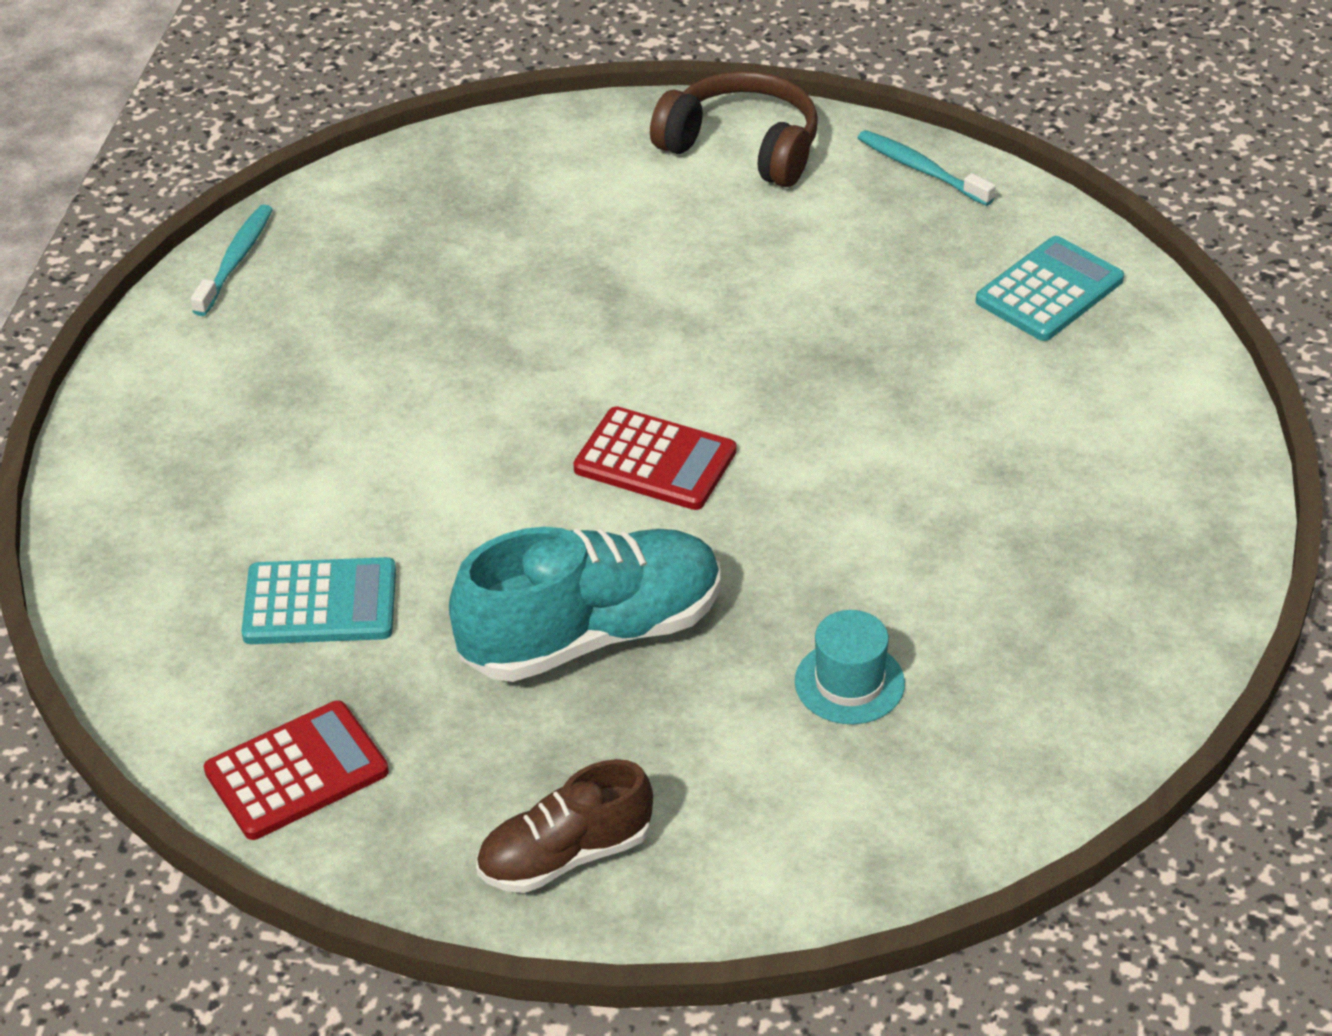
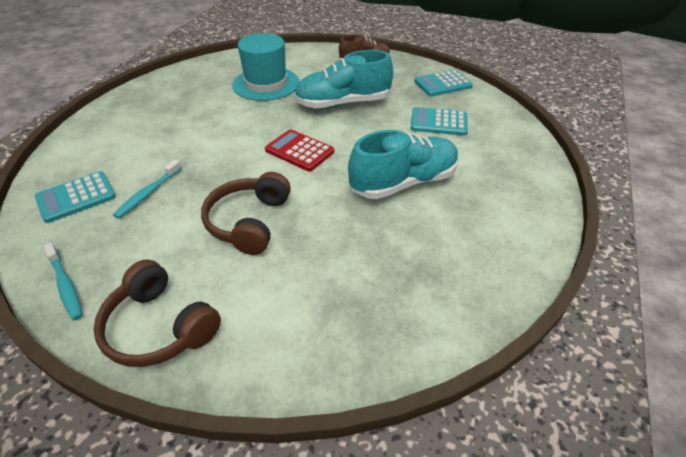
camera: 170 degrees left, 0 degrees up
(235, 261) = (506, 289): turquoise toothbrush -> turquoise toothbrush (148, 193)
(296, 771) = (442, 84): red calculator -> turquoise calculator
(406, 416) = (403, 183): none -> turquoise shoe
(690, 296) = (249, 222): none -> brown headphones
(849, 682) = (266, 84): turquoise hat -> turquoise hat, size x1.90

